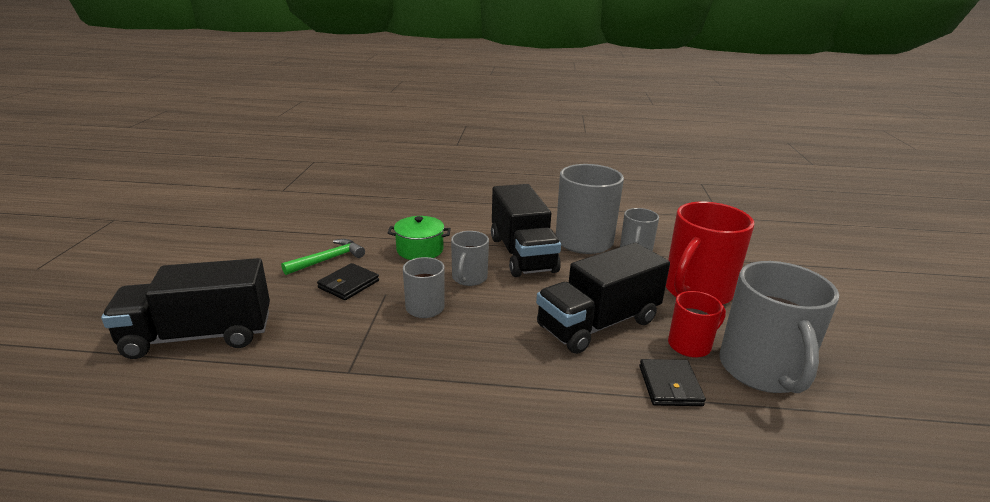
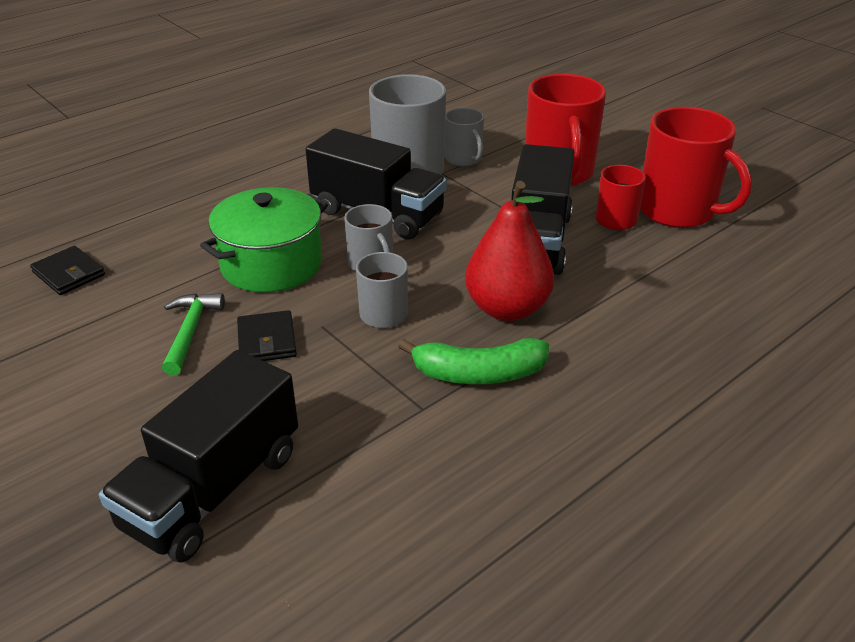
camera: 45 degrees left, 10 degrees up
(412, 376) = (479, 374): none -> green banana
(420, 250) = (271, 264): green pot -> green pot, size x1.59
(500, 351) = (507, 309): none -> red pear
(670, 385) = (647, 257): black wallet -> black wallet (69, 273)
(762, 370) = (678, 211): grey mug -> red mug

